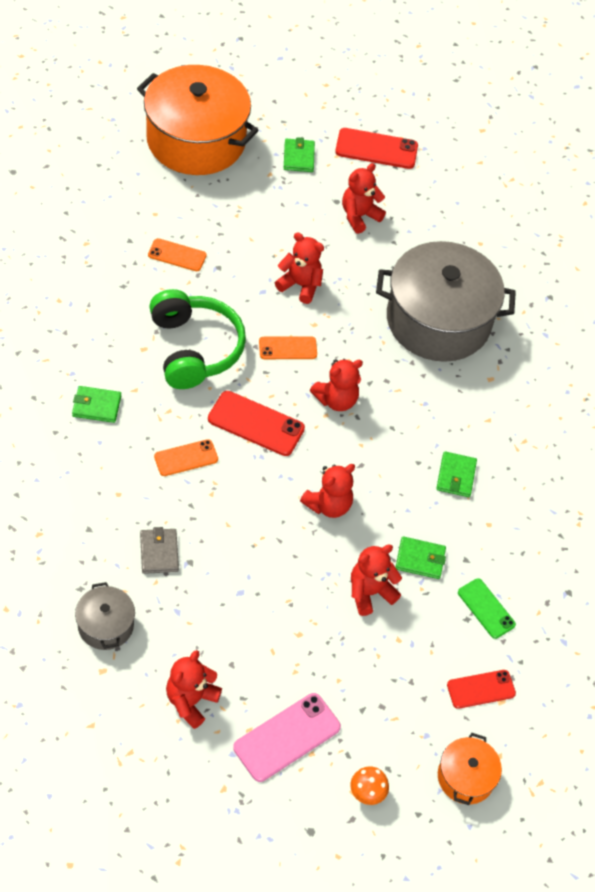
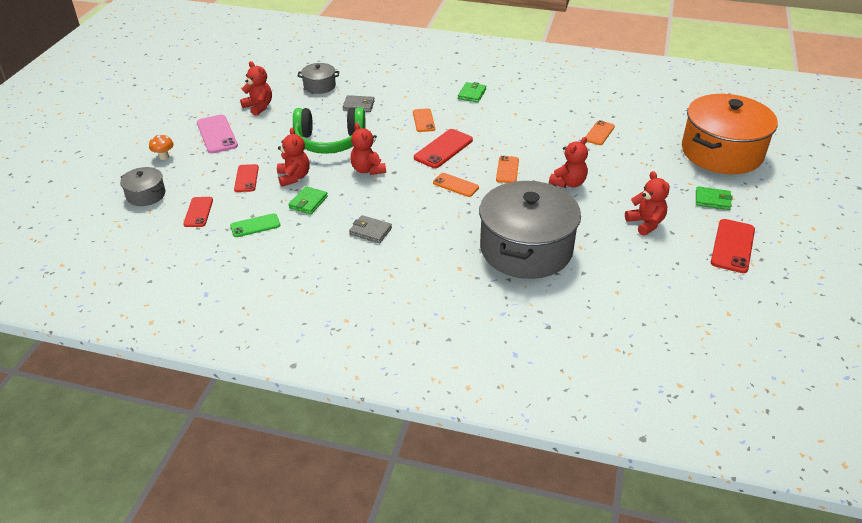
camera: 110 degrees right, 15 degrees down
(194, 349) = (512, 132): green headphones -> green headphones (329, 141)
(336, 400) = (455, 185): red teddy bear -> orange phone
(389, 653) = (246, 178): none -> red phone
(455, 476) = (370, 231): green wallet -> grey wallet
(465, 777) = (146, 195): orange pot -> grey pot

